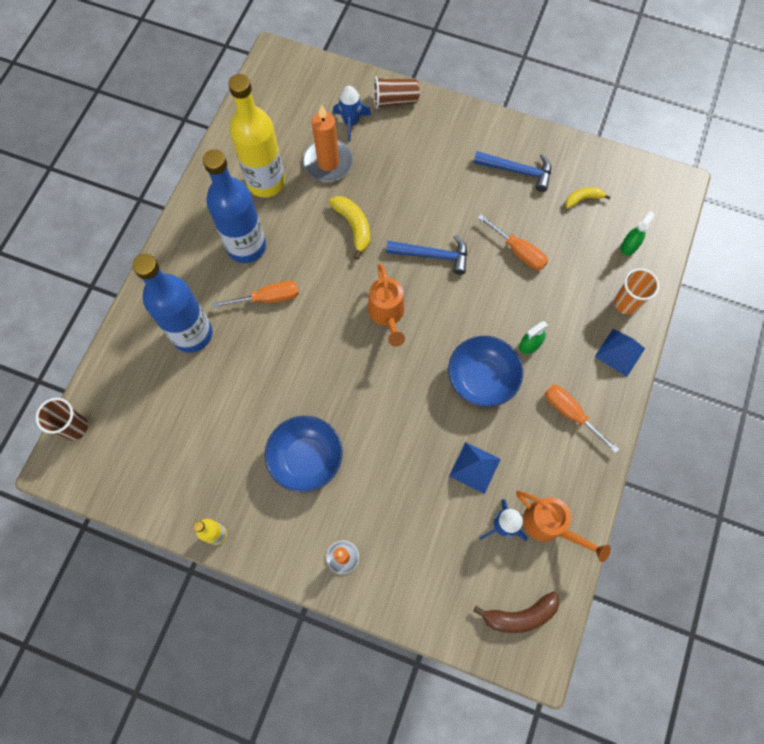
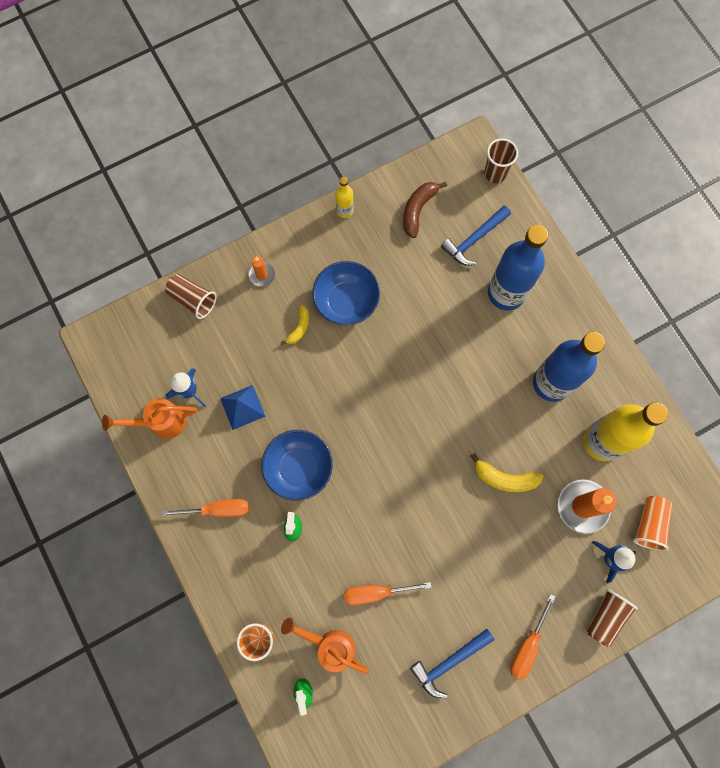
camera: 130 degrees right, 5 degrees up
(269, 298) = (492, 367): orange screwdriver -> orange screwdriver (527, 646)
(304, 115) = (649, 524): none -> orange cup
(387, 315) = (406, 442): orange watering can -> orange watering can (329, 645)
(420, 601) = (193, 299): none -> brown cup
(433, 255) = (428, 519): blue hammer -> blue hammer (474, 239)
(520, 615) = (128, 353): brown banana -> brown banana (418, 210)
(583, 199) = (377, 695): yellow banana -> yellow banana (299, 328)
(619, 352) = (229, 592): blue pyramid -> none

